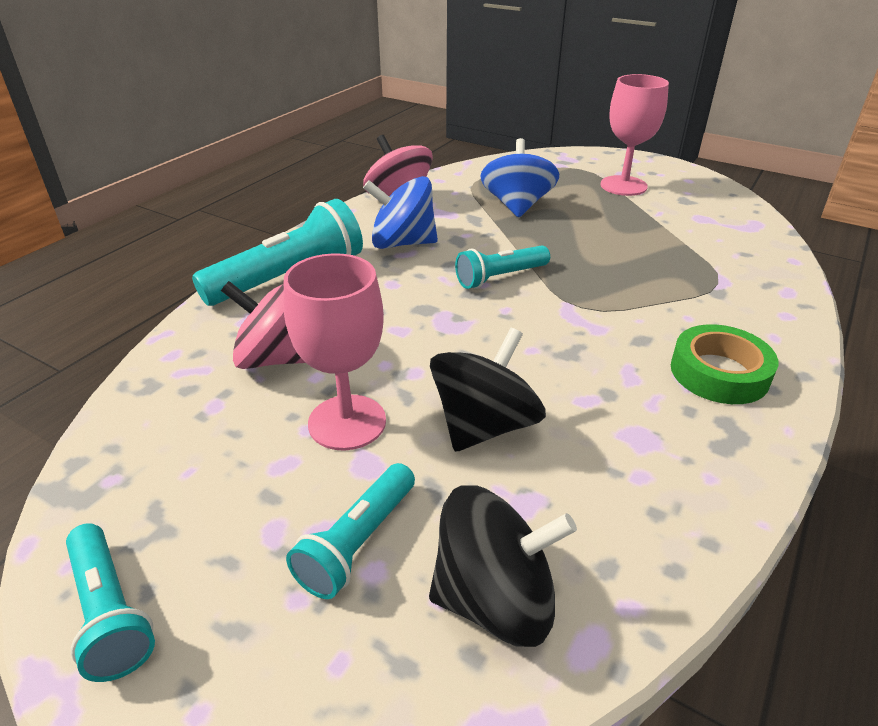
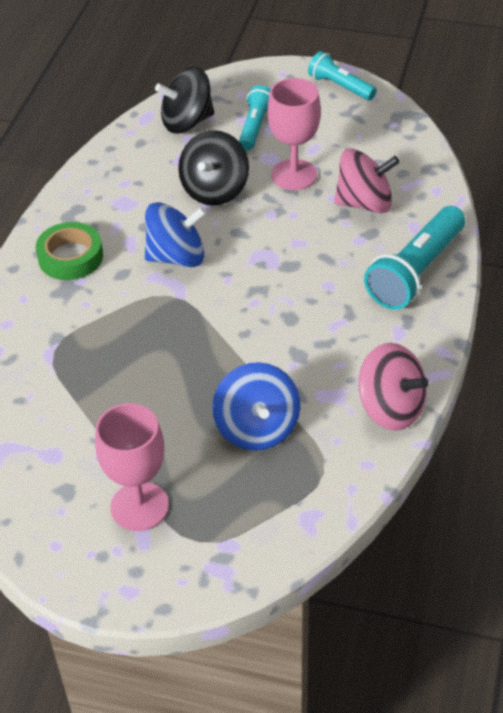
camera: 165 degrees right, 10 degrees up
(402, 243) = (347, 336): blue spinning top -> blue spinning top (177, 257)
(500, 277) = (242, 312): turquoise flashlight -> none

